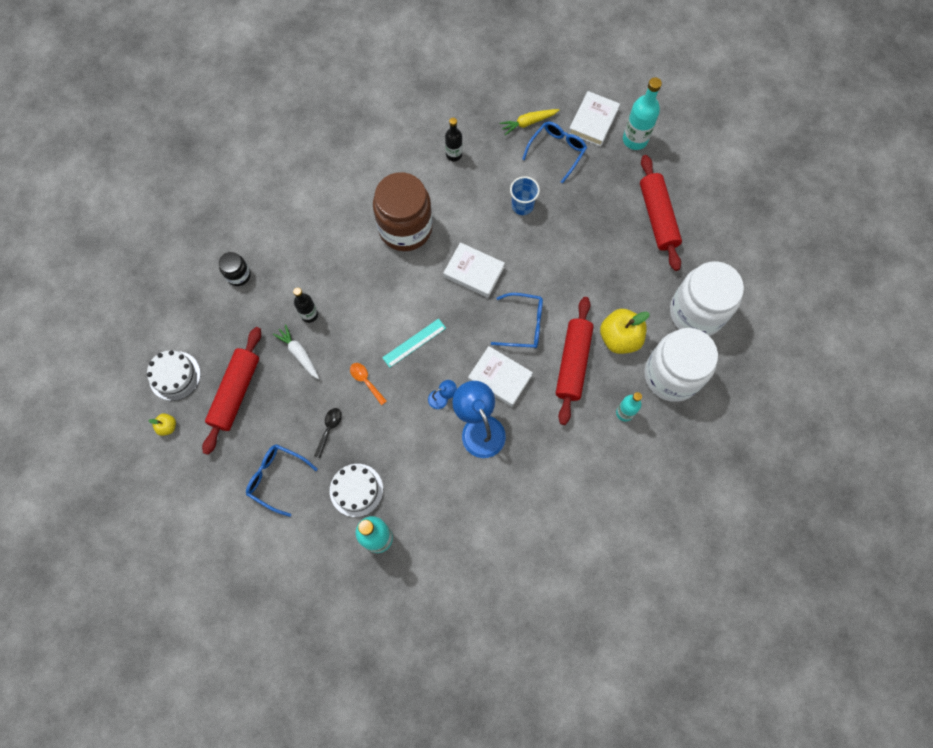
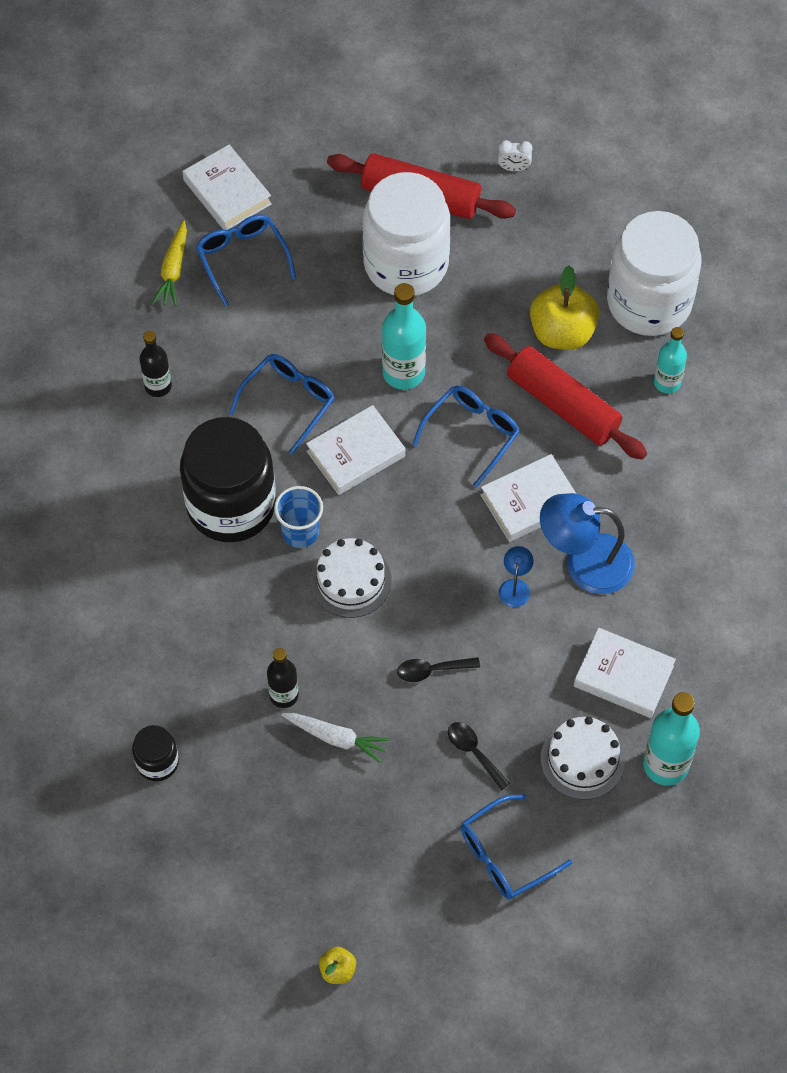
camera: 60 degrees left, 10 degrees down
(174, 375) = (263, 925): white cake -> white cake (350, 580)
(235, 392) = (342, 851): red rolling pin -> none
(299, 354) = (336, 738): white carrot -> white carrot turned 150 degrees counterclockwise
(366, 381) = (432, 670): orange spoon -> black spoon
(405, 228) = (231, 505): brown jar -> black jar
(414, 343) = (413, 581): turquoise ruler -> none
(420, 486) = (623, 676): none -> white book
(484, 222) = (288, 402): none -> blue glasses
(522, 205) = (296, 343): blue cup -> blue cup (300, 532)
(635, 139) = (289, 159): turquoise bottle -> turquoise bottle (403, 372)
(696, 312) = (582, 228): white jar -> white jar (406, 264)
(710, 255) = (513, 168): none -> white clock

